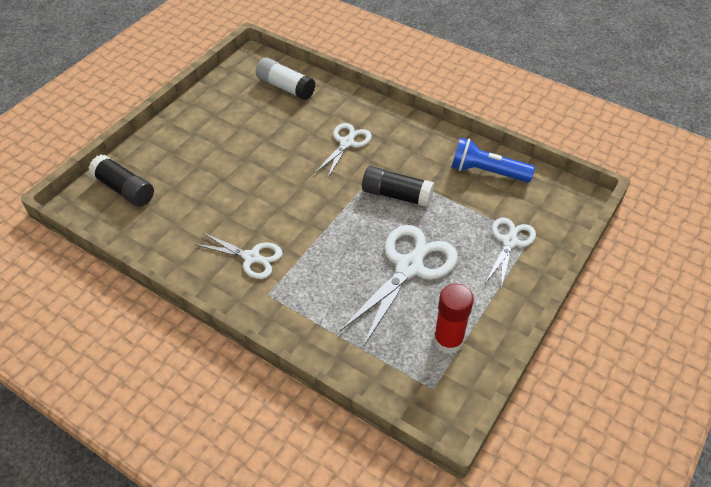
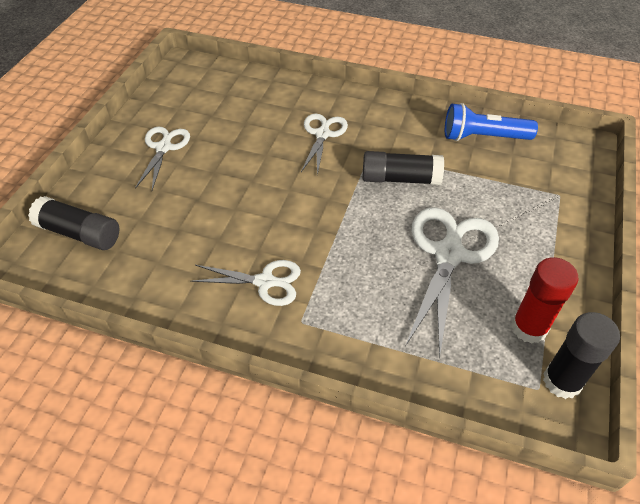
camera: 15 degrees left, 0 degrees up
(285, 87) = (231, 88): white glue stick -> none
(454, 387) = (562, 381): none -> black glue stick
(509, 242) = (541, 204): white scissors -> white scissors (163, 148)

